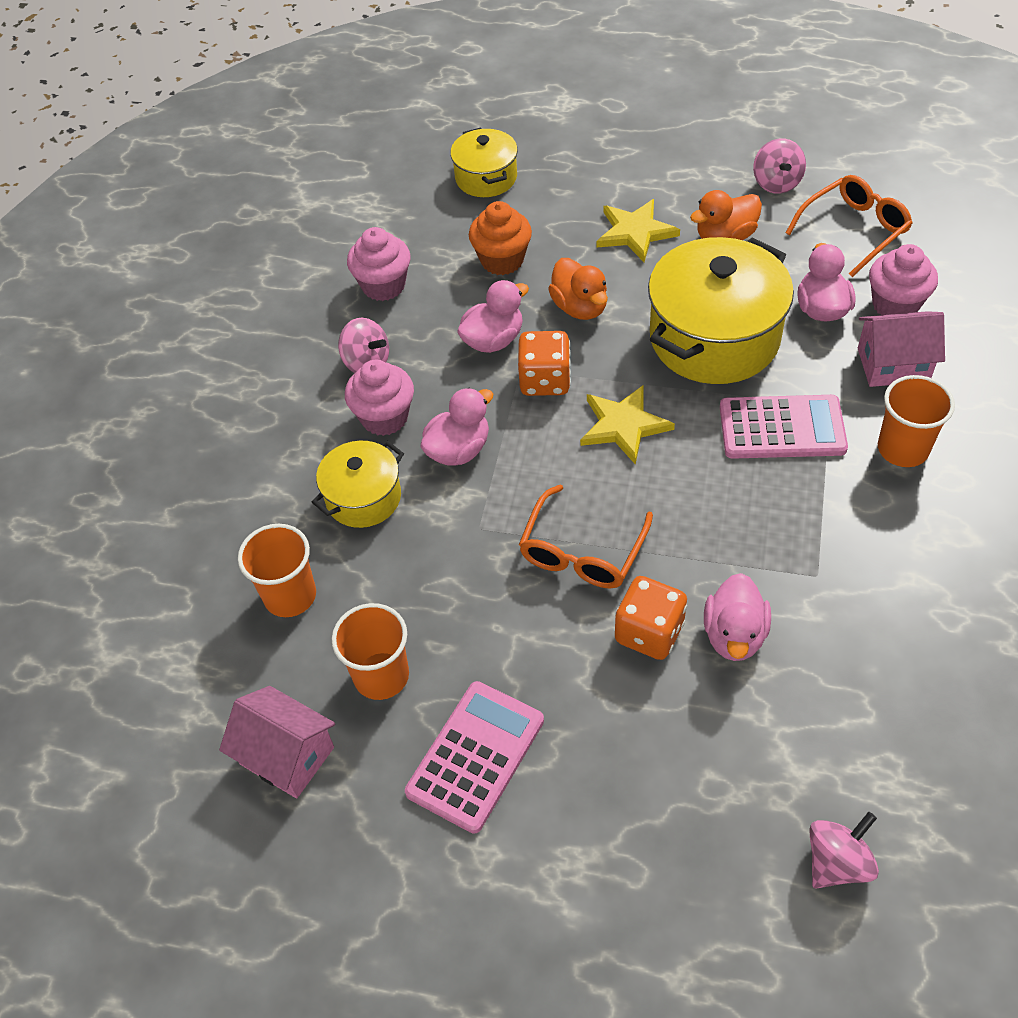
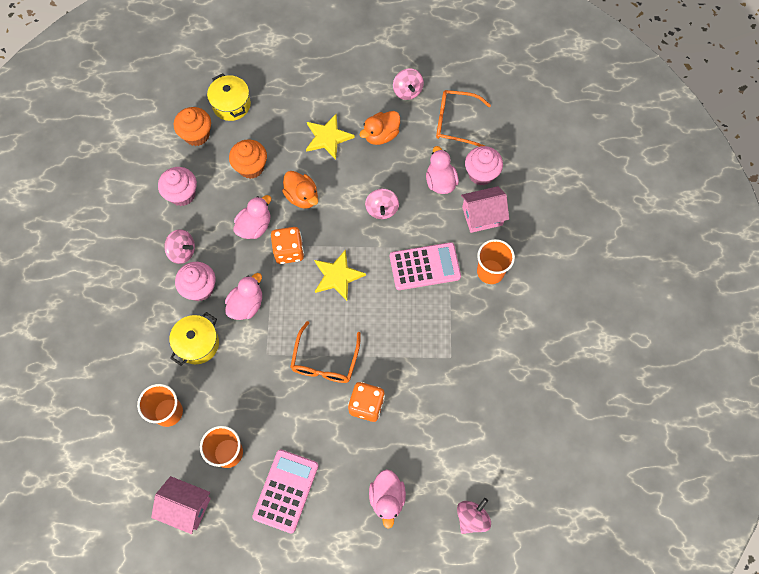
camera: 15 degrees left, 15 degrees up
(423, 211) = (197, 135): none -> orange cupcake
(714, 338) = (382, 209): yellow pot -> pink spinning top
(734, 635) = (411, 400): pink duck -> pink duck (387, 498)
(854, 230) = (455, 122): orange glasses -> orange glasses turned 120 degrees counterclockwise

